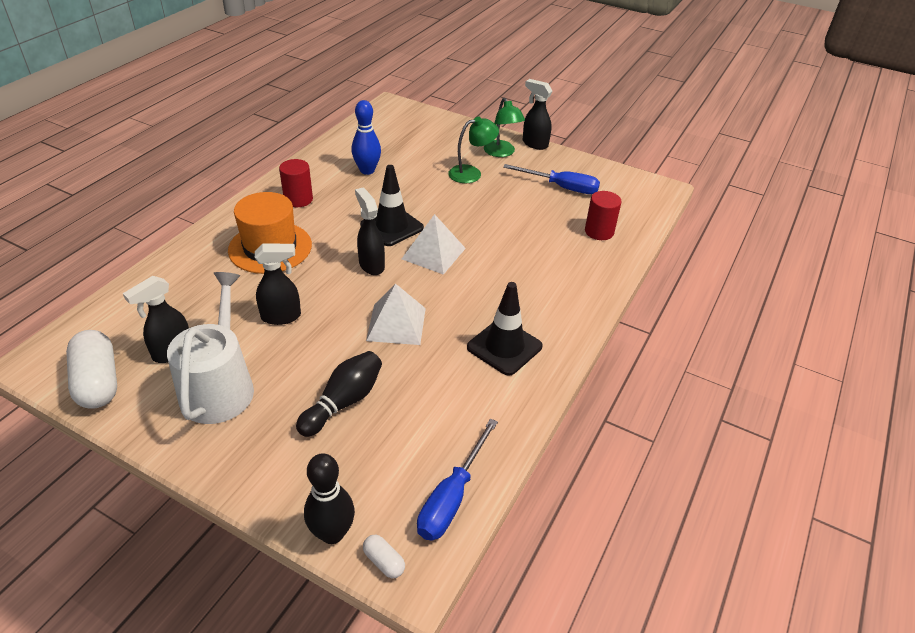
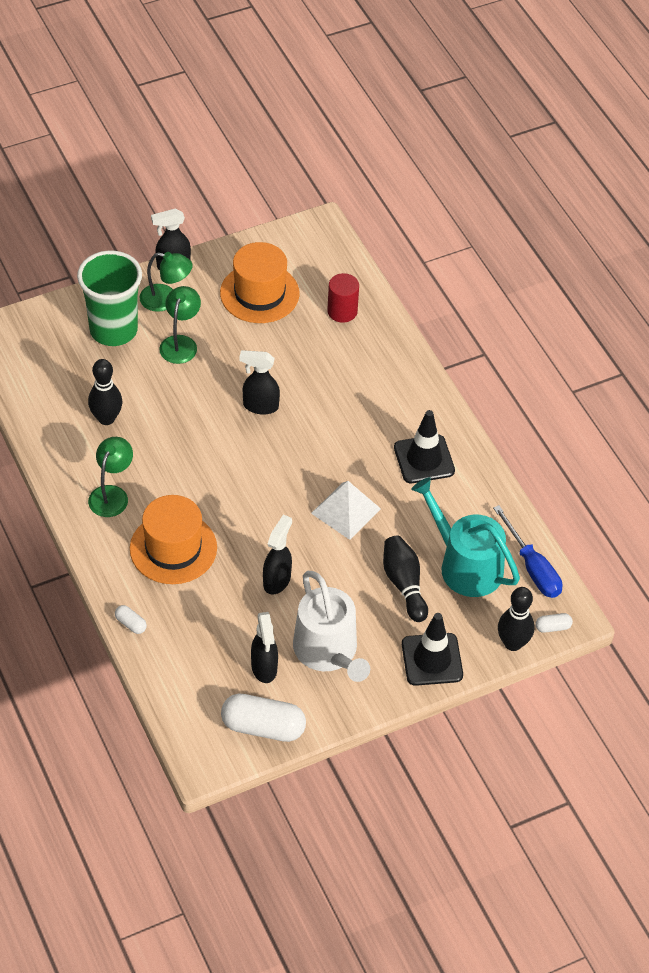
camera: 55 degrees left, 10 degrees up
(174, 258) = (131, 624): none -> white capsule
(219, 386) = (328, 652): white watering can -> white watering can turned 150 degrees counterclockwise
(298, 199) = (111, 494): red cylinder -> green lamp
(367, 170) = (106, 418): blue bowling pin -> black bowling pin
(371, 265) = (258, 489): black spray bottle -> black spray bottle (260, 406)
(392, 226) = (214, 447): black traffic cone -> black traffic cone (432, 659)
(406, 437) = (465, 565): none -> turquoise watering can
(433, 253) = (277, 439): white pyramid -> none
(448, 144) = (113, 330): none -> green cup
(561, 187) = (259, 293): blue screwdriver -> orange hat

